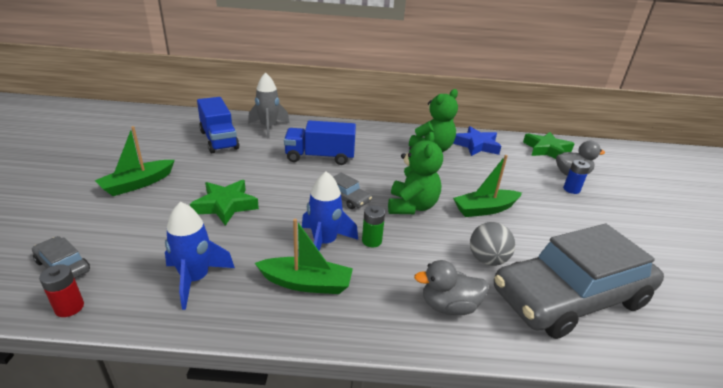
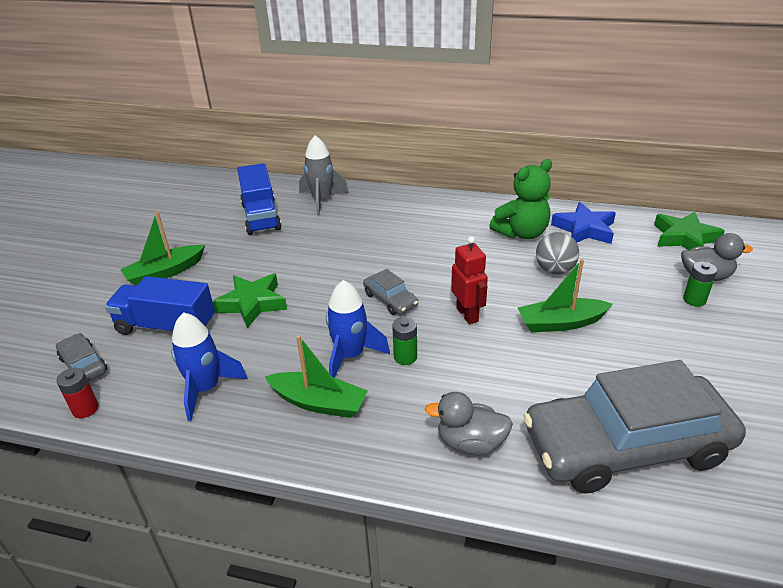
camera: 15 degrees right, 5 degrees up
(320, 157) = (374, 243): blue truck -> blue truck (166, 326)
(411, 206) = (467, 314): green teddy bear -> red robot
(487, 260) = (538, 390): grey ball -> grey ball (554, 270)
(571, 189) = (694, 300): blue battery -> green battery

